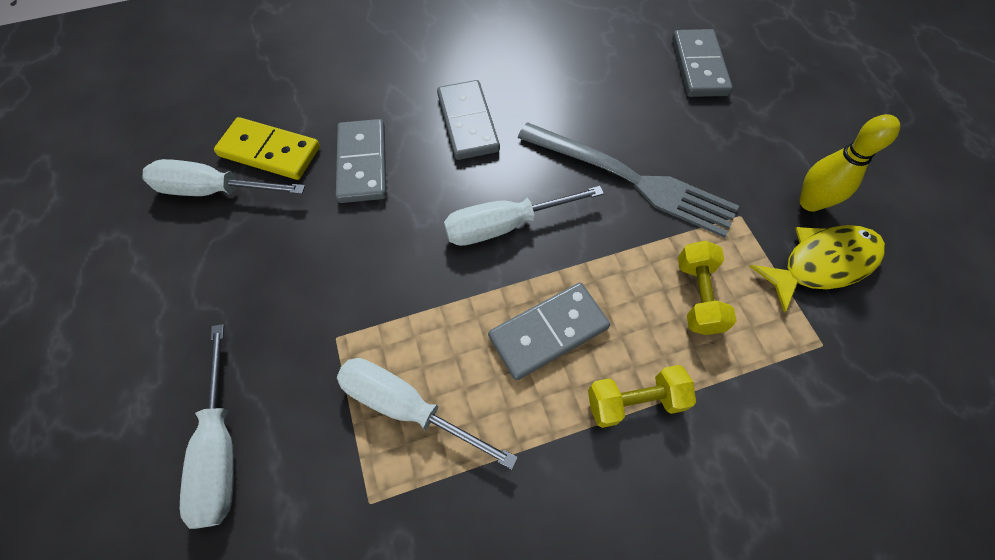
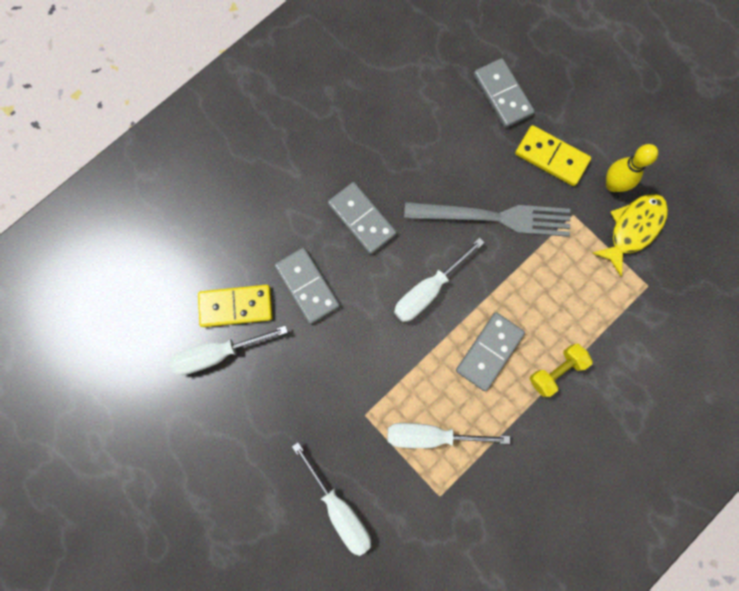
camera: 25 degrees left, 15 degrees up
(697, 296) = (567, 286): yellow dumbbell -> none
(735, 145) = (551, 157): none -> yellow domino

